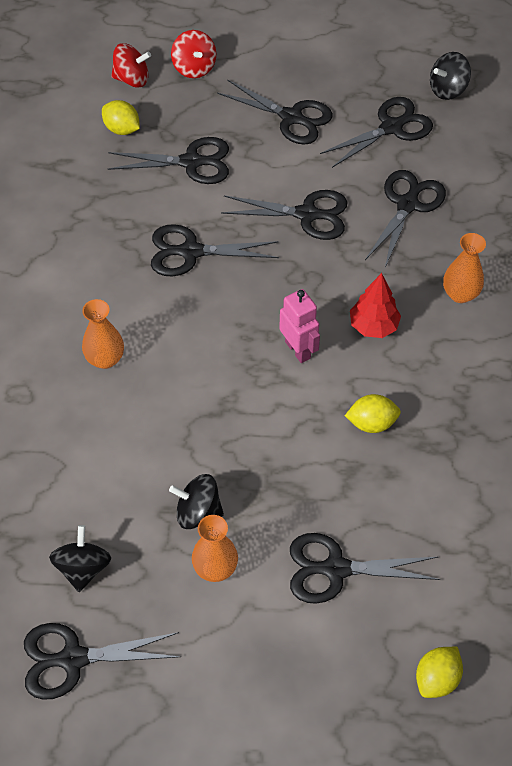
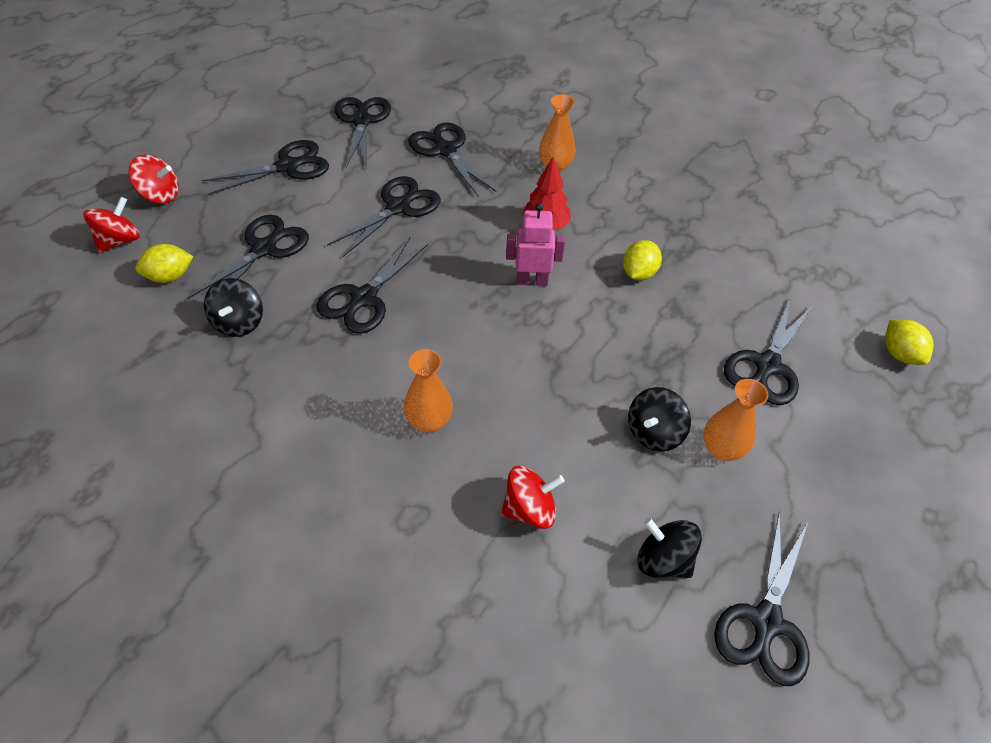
camera: 60 degrees left, 5 degrees down
(71, 461) = (529, 509): none -> red spinning top
(447, 89) = (358, 77): black spinning top -> black spinning top (239, 322)

